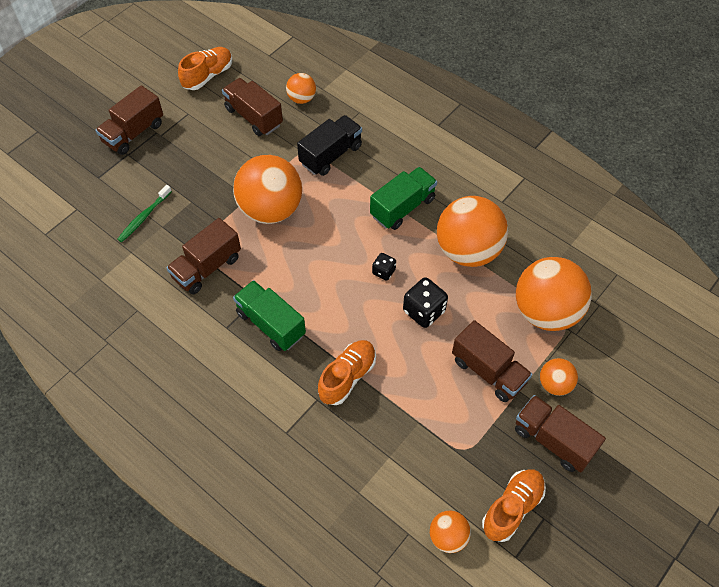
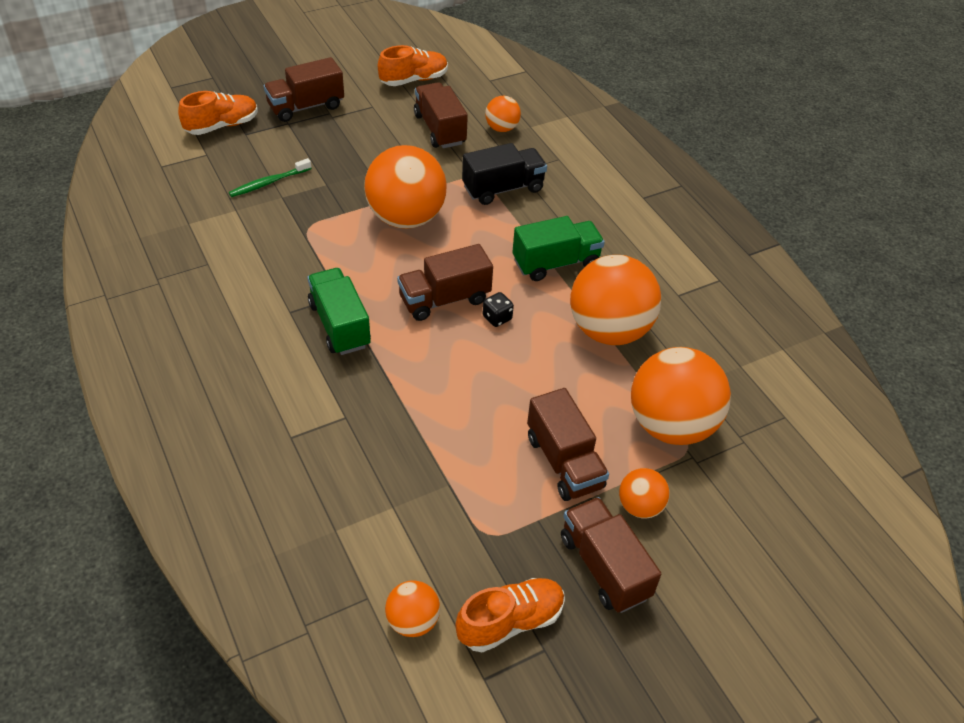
camera: 20 degrees right, 10 degrees down
(207, 267) = (304, 249): brown truck -> brown truck (444, 299)
(347, 377) = (393, 407): orange shoe -> orange shoe (222, 126)
(424, 311) = (521, 373): black dice -> none

